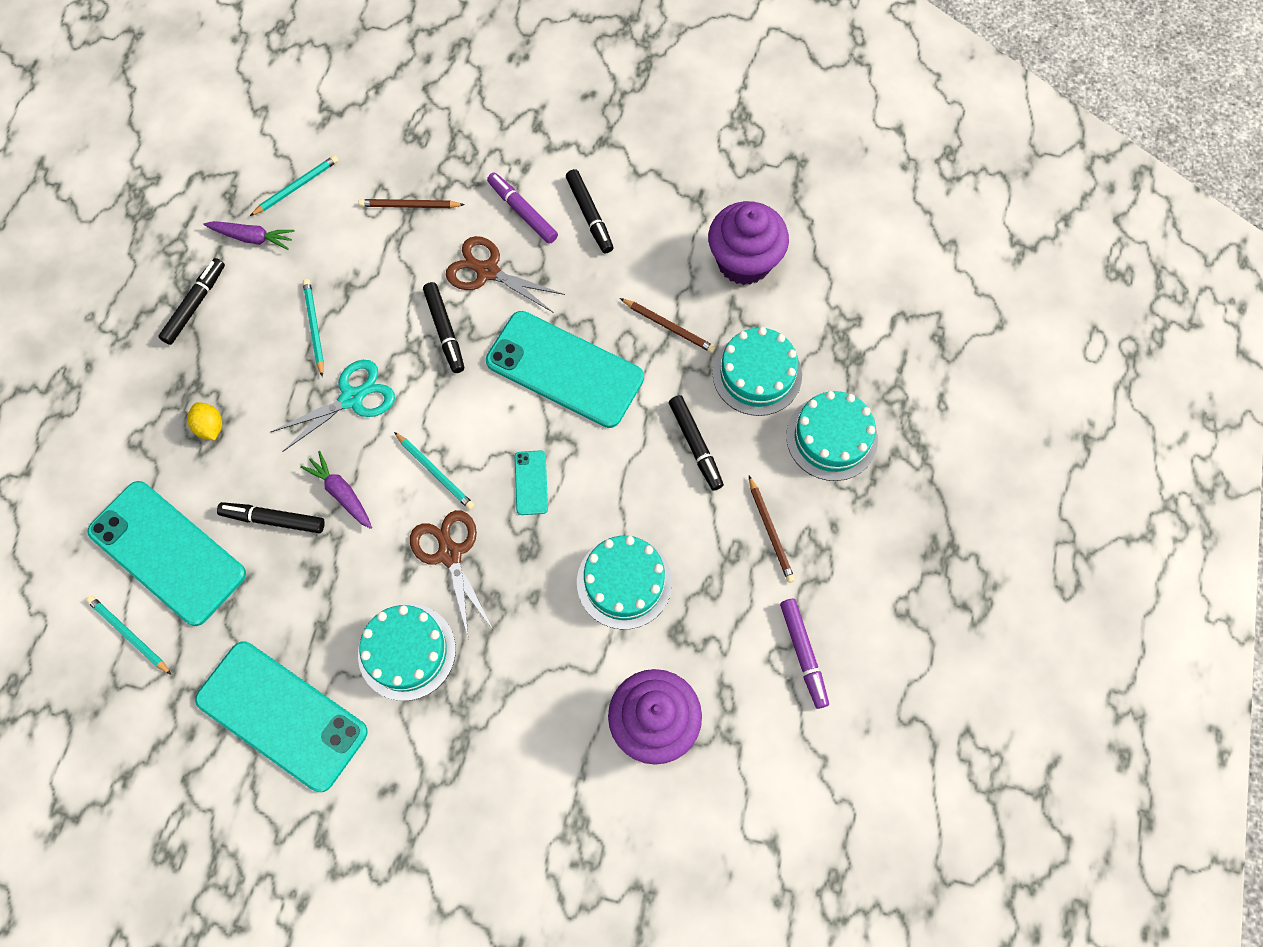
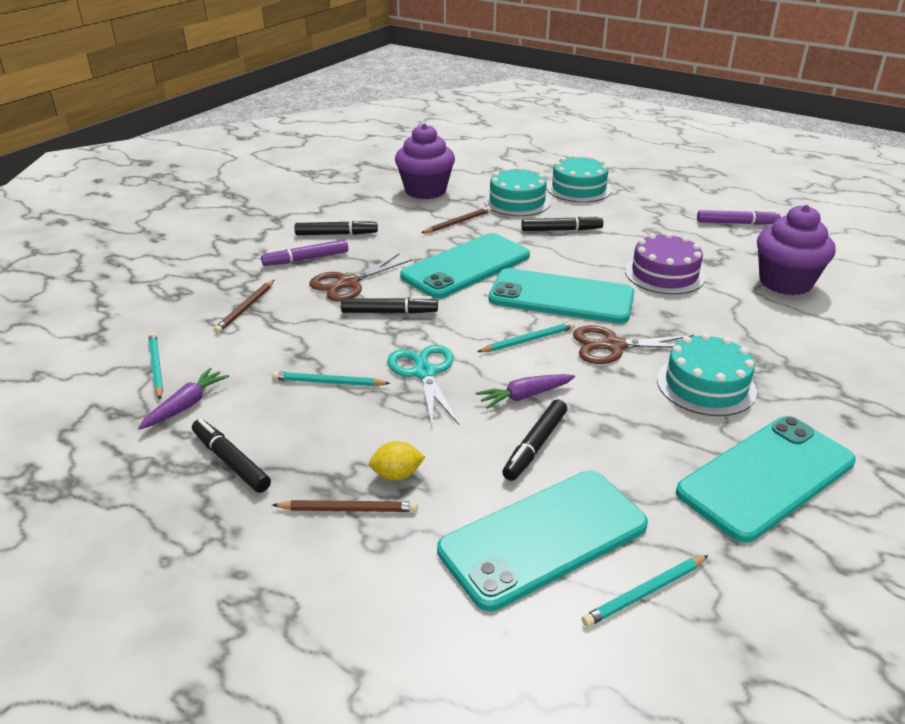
camera: 70 degrees left, 35 degrees down
(531, 483) = (561, 297): turquoise phone -> turquoise phone, size x2.35
(624, 582) = (664, 274): turquoise cake -> purple cake
(770, 531) = (640, 217): brown pencil -> brown pencil (348, 509)

